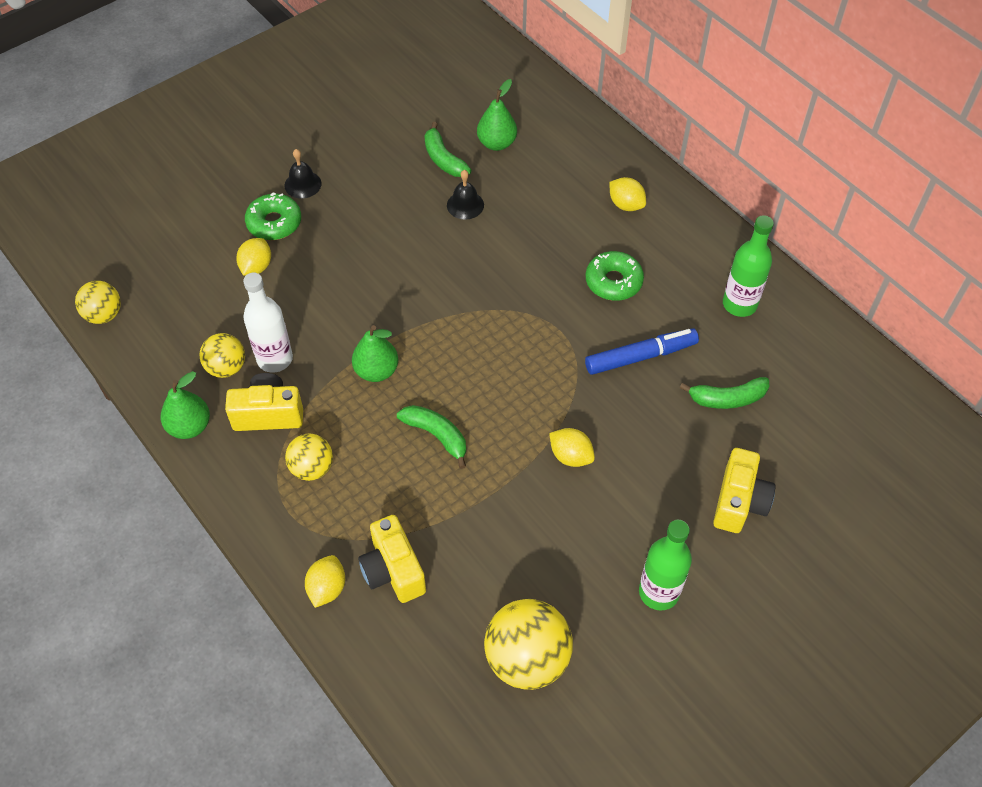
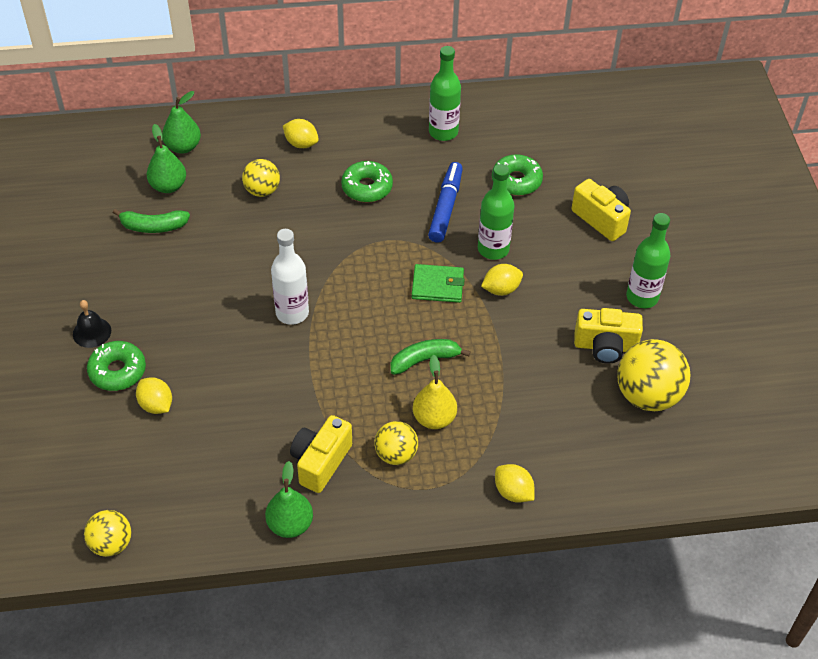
camera: 60 degrees left, 5 degrees down
(226, 367) = (248, 472): yellow ball -> yellow ball (262, 190)
(275, 359) = (267, 434): white bottle -> white bottle (292, 313)
(372, 478) = (434, 418): none -> yellow pear
(376, 371) = (334, 370): green pear -> green pear (183, 147)
(393, 570) = (525, 442): yellow camera -> yellow camera (605, 346)
(465, 205) = (215, 236): black bell -> none
(535, 400) = (437, 286): none -> green wallet
(618, 423) = (493, 249): none -> green bottle
(626, 205) = (301, 144): yellow lemon -> yellow lemon turned 45 degrees clockwise
(727, 399) = (516, 181): green banana -> green donut

